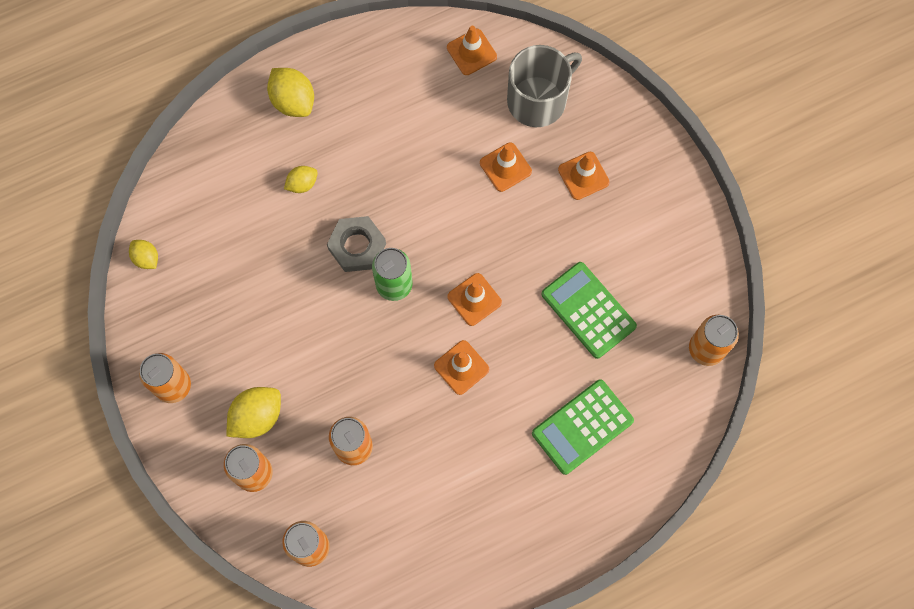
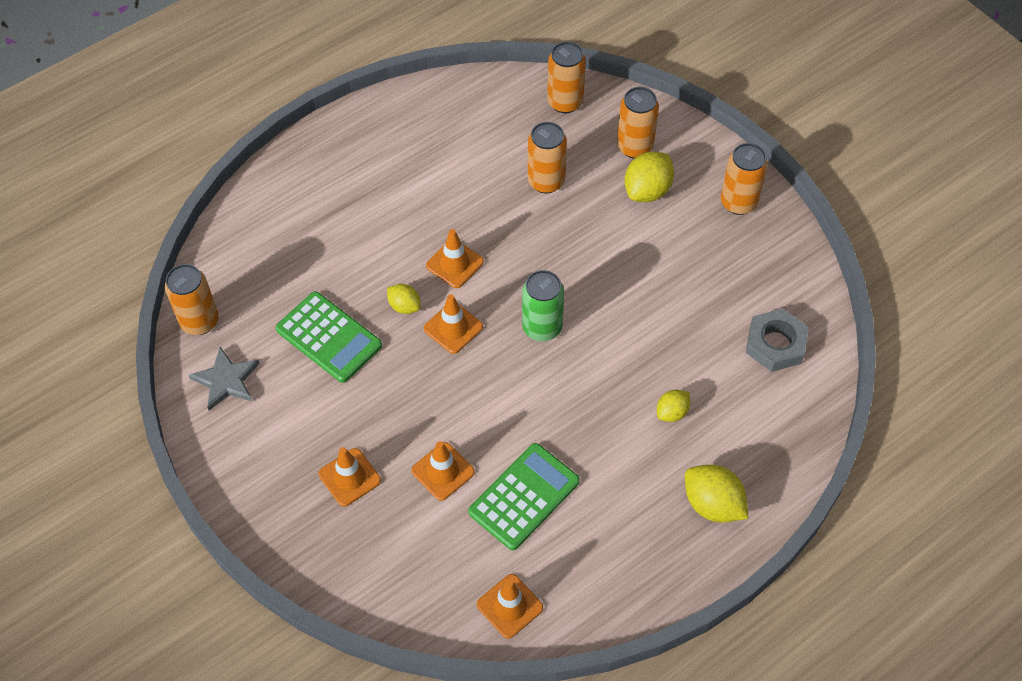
camera: 170 degrees right, 15 degrees down
(146, 258) = (813, 309): yellow lemon -> yellow lemon (404, 306)
(357, 246) = (592, 358): grey nut -> grey nut (775, 344)
(538, 100) = (416, 559): grey mug -> none
(582, 427) = (324, 232): green calculator -> green calculator (524, 497)
(683, 284) = (226, 380): none -> grey star

